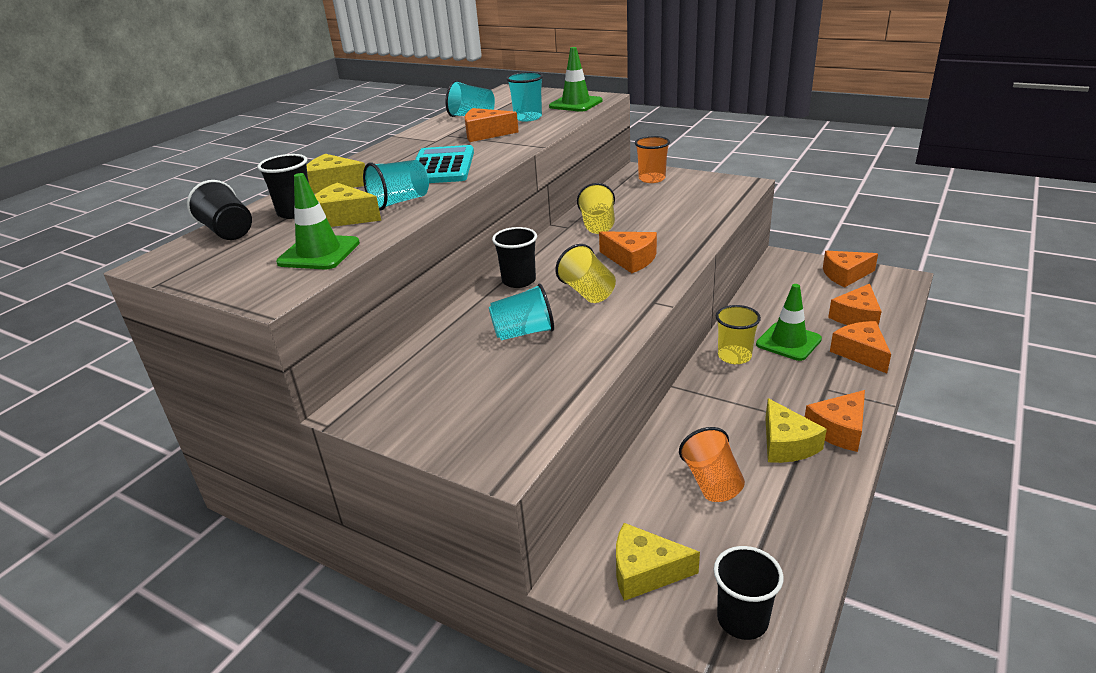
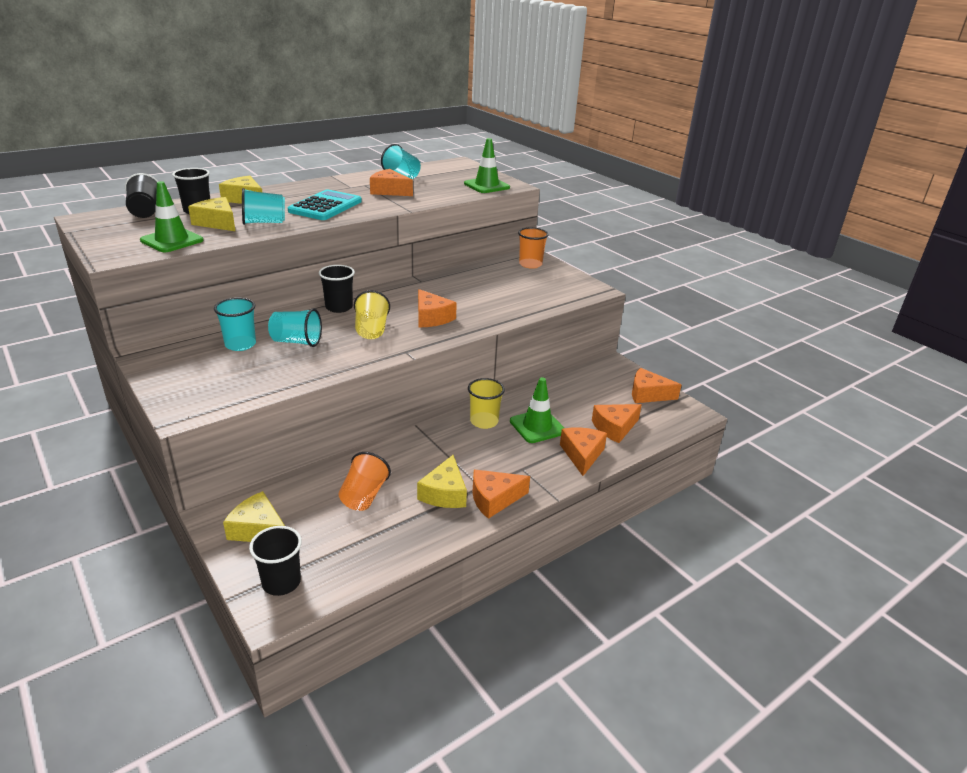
camera: 20 degrees right, 0 degrees up
(528, 117) = (436, 187): turquoise cup -> turquoise cup (240, 344)
(597, 225) = (443, 286): yellow cup -> none

